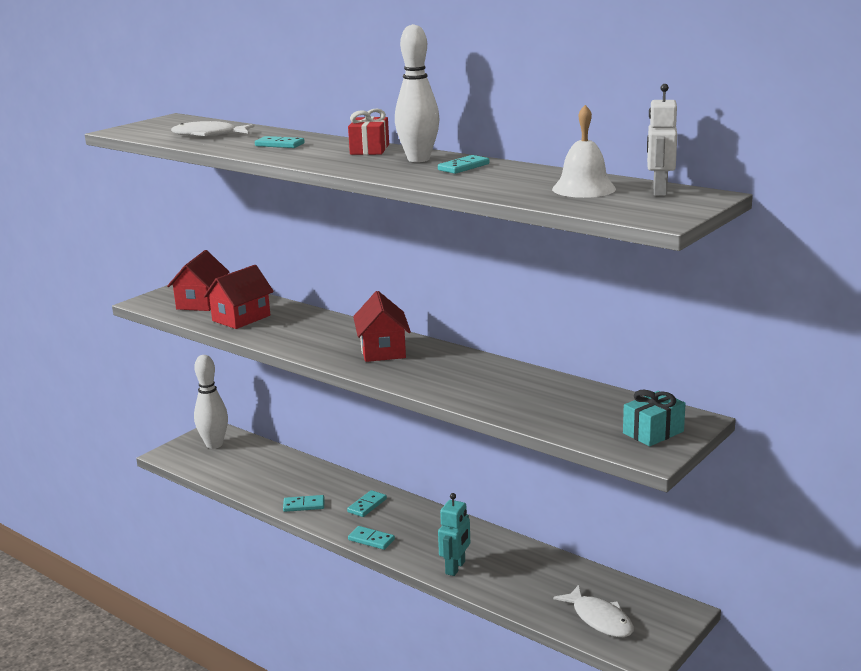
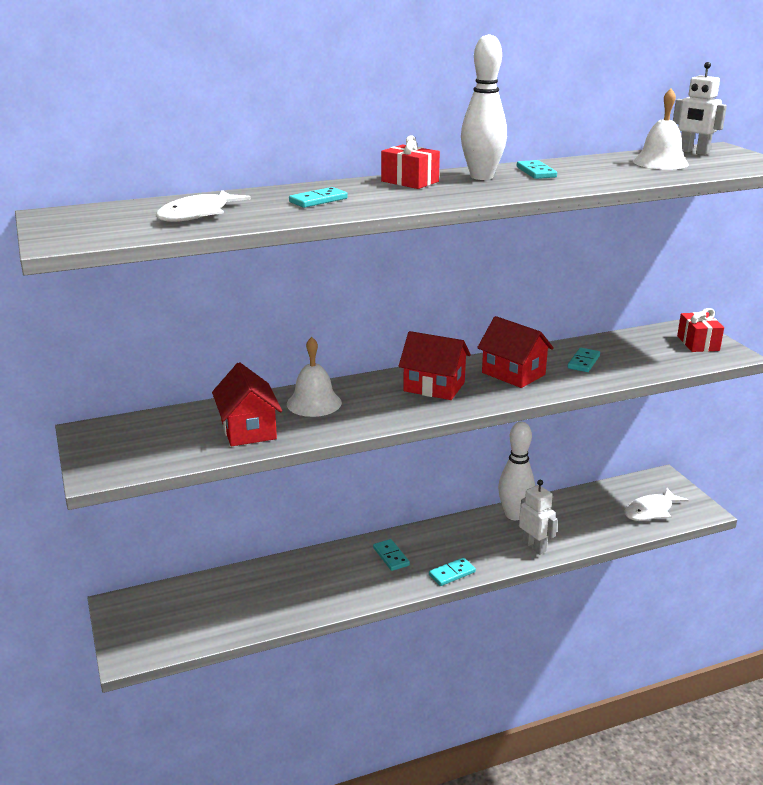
camera: 60 degrees left, 5 degrees up
(201, 302) = (161, 440): red house -> red house (513, 374)
(214, 444) = (152, 613): white bowling pin -> white bowling pin (514, 515)
(304, 323) = (314, 403): none -> white bell
(304, 505) = (351, 592): turquoise domino -> turquoise domino (583, 362)
(455, 568) = (534, 546): turquoise robot -> white robot
(599, 619) = (651, 511): white fish -> white fish turned 150 degrees clockwise
(653, 432) = (698, 343): turquoise gift -> red gift

